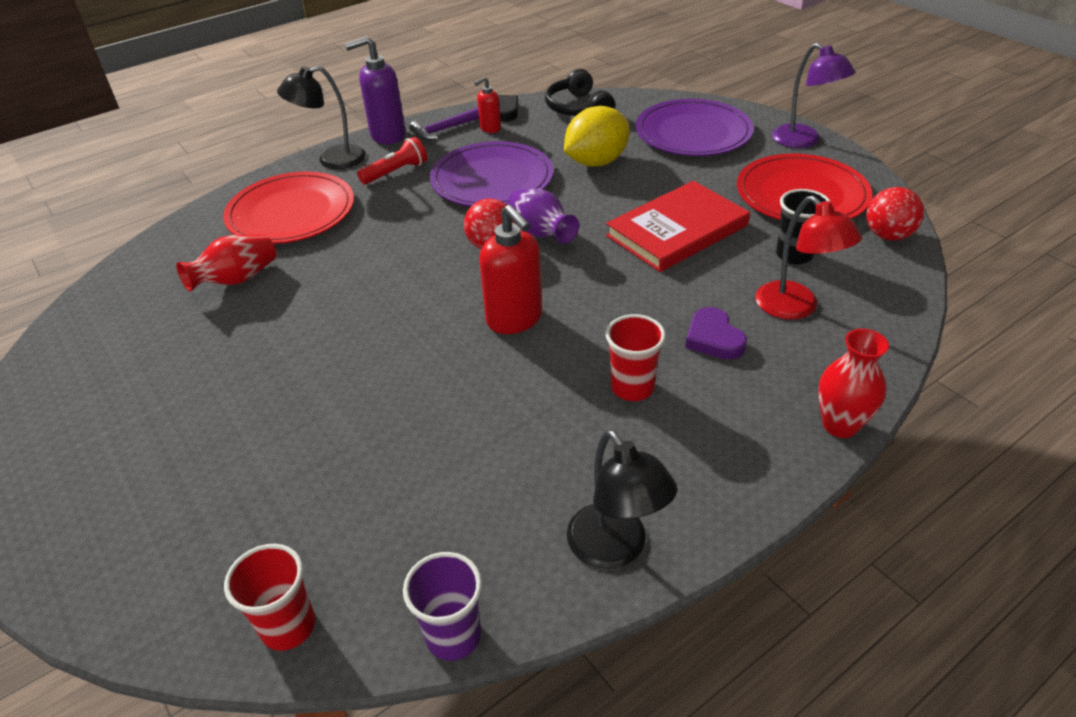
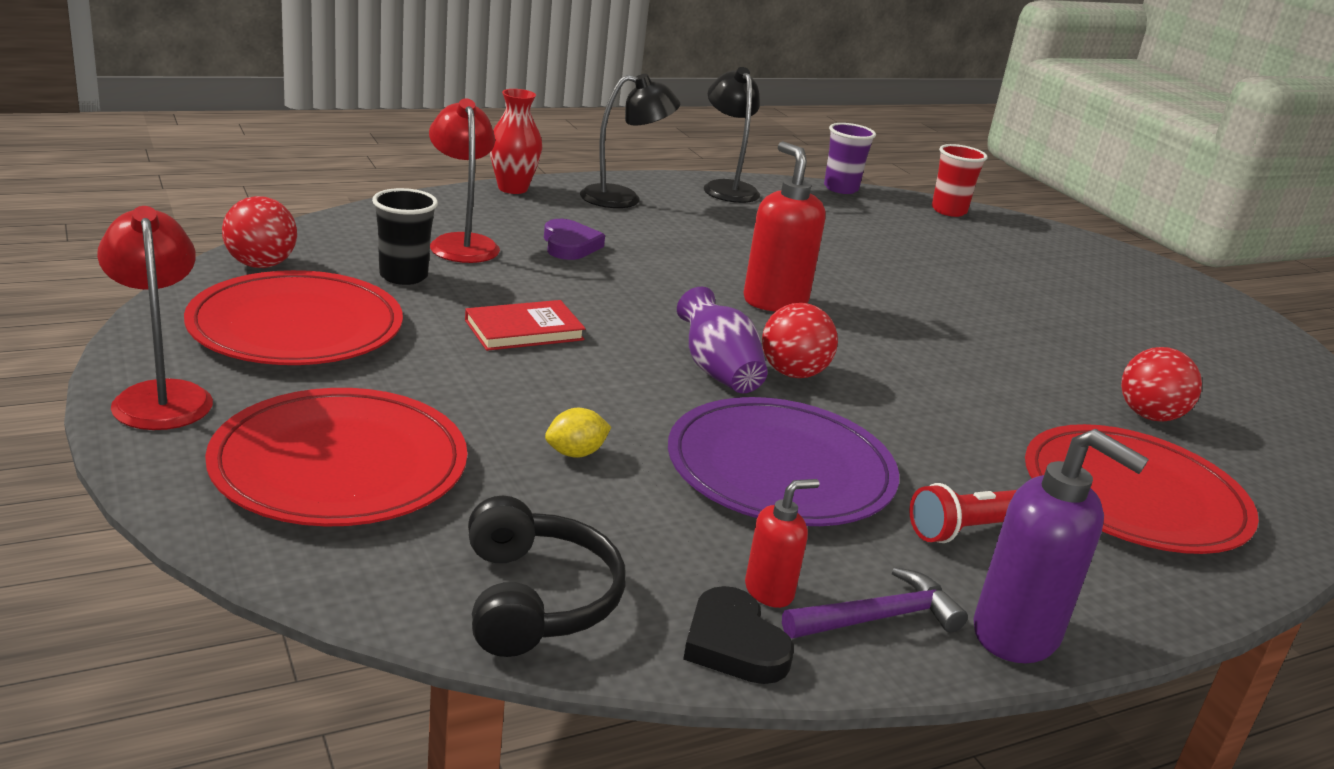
camera: 175 degrees left, 15 degrees down
(237, 280) = (1149, 416): red vase -> red ball
(332, 160) = (1119, 595): black lamp -> black lamp (623, 198)
(387, 136) = (1017, 635): purple soap dispenser -> purple soap dispenser turned 45 degrees clockwise
(596, 162) = (575, 453): yellow lemon -> yellow lemon, size x0.45
(632, 388) = (672, 238): red cup -> none
(677, 230) = (524, 330): red book -> red book, size x0.58
(693, 132) = (340, 464): purple plate -> red plate
(803, 141) = (161, 396): purple lamp -> red lamp

